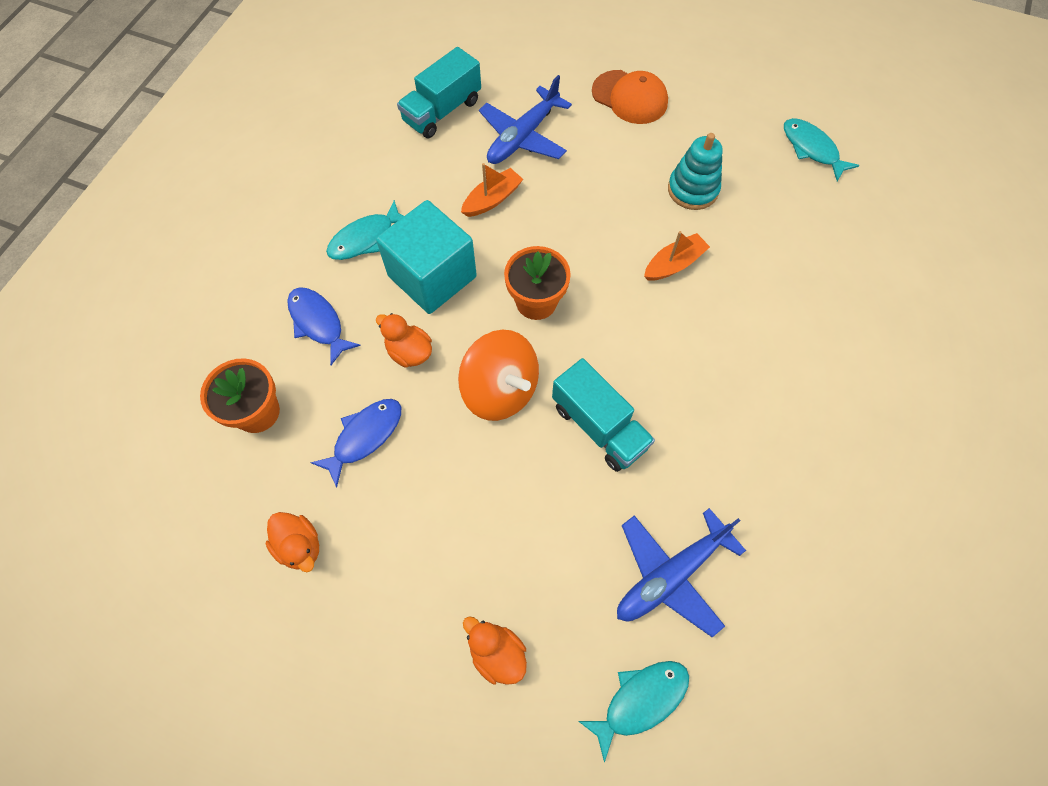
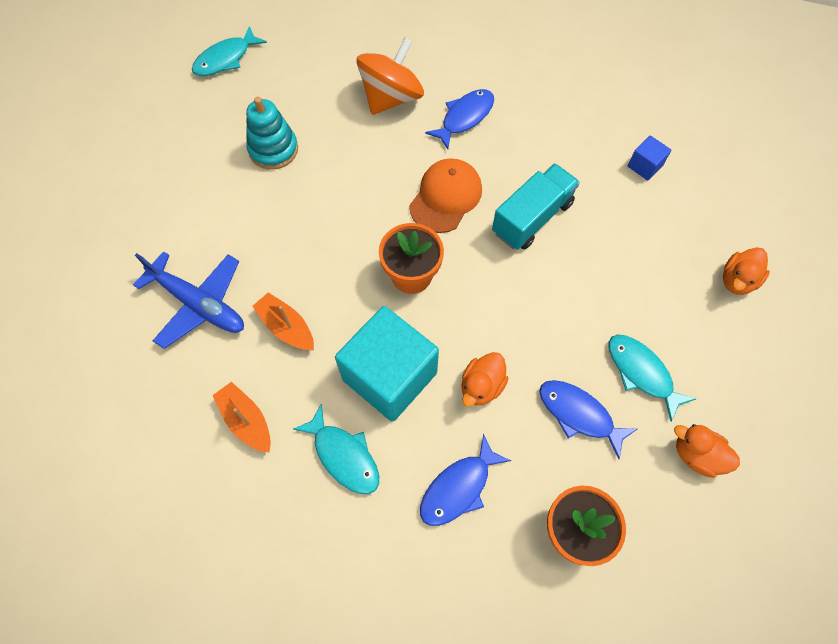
camera: 95 degrees left, 0 degrees up
(300, 546) = (697, 455): orange duck -> orange duck turned 105 degrees counterclockwise
(442, 111) = (153, 396): turquoise truck -> none
(500, 390) = (510, 298): orange spinning top -> orange spinning top (391, 98)
(629, 97) = (148, 204): orange cap -> orange cap (445, 197)
(640, 700) = (740, 184): turquoise fish -> turquoise fish (641, 373)
(671, 574) = (644, 166): blue plane -> blue cube
(674, 264) = (360, 164): orange boat -> orange boat (246, 421)
(742, 371) = (464, 117): none -> blue fish

